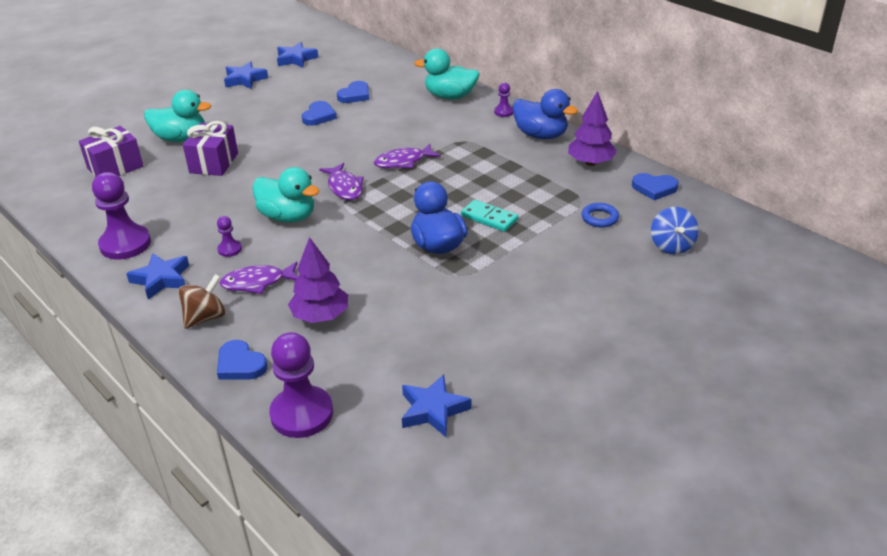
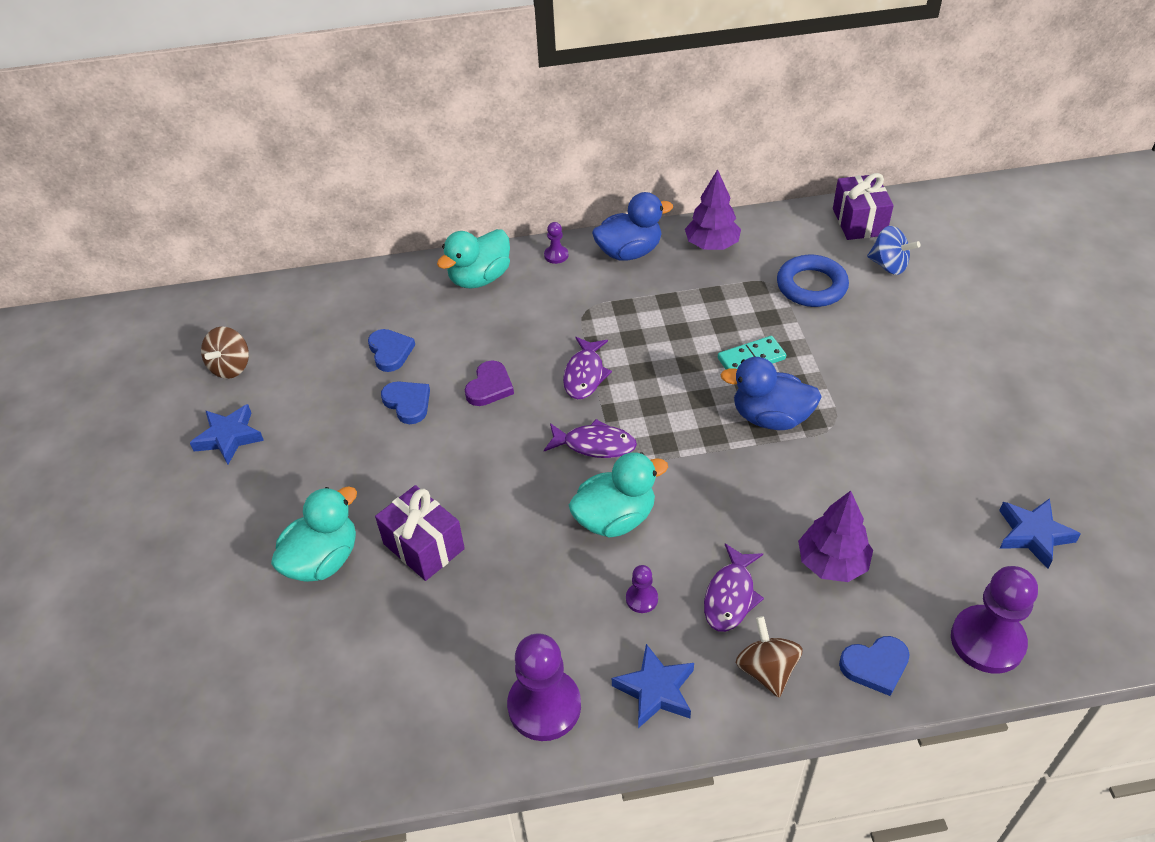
camera: 55 degrees left, 10 degrees up
(115, 167) = (331, 660): purple gift -> purple gift (859, 222)
(296, 59) = (231, 367): blue star -> brown spinning top
(358, 135) = (489, 387): none -> purple heart
(600, 218) = (811, 286): blue ring -> blue ring, size x1.73
(654, 188) = (790, 229): blue heart -> none

